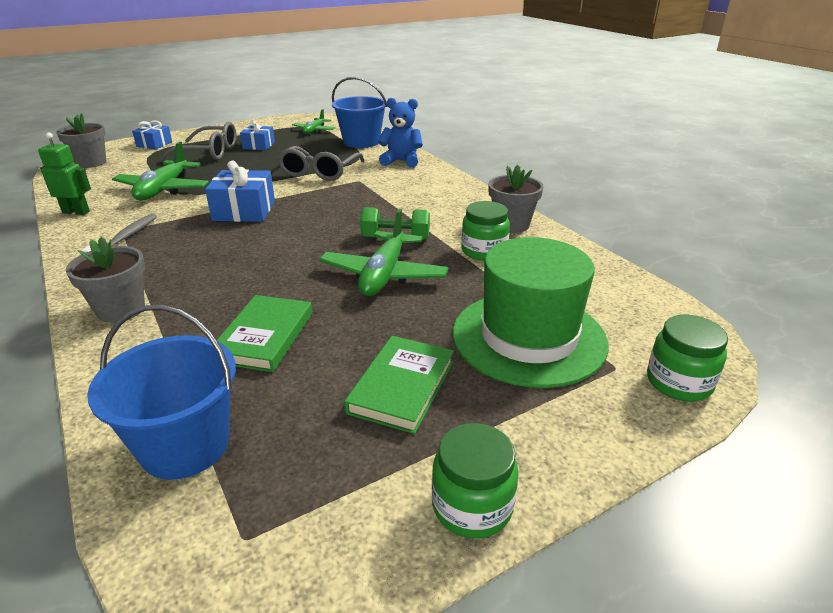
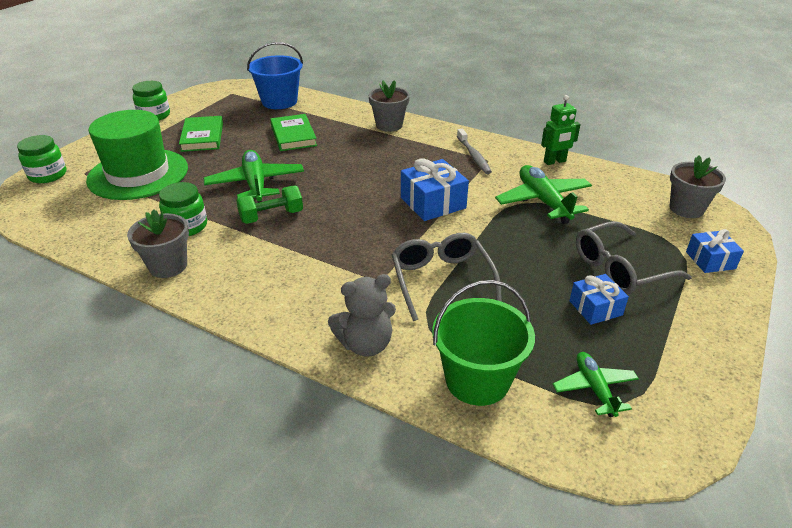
camera: 150 degrees right, 5 degrees up
(361, 142) = (477, 380): blue bucket -> green bucket
(401, 161) = (366, 344): blue teddy bear -> grey teddy bear

